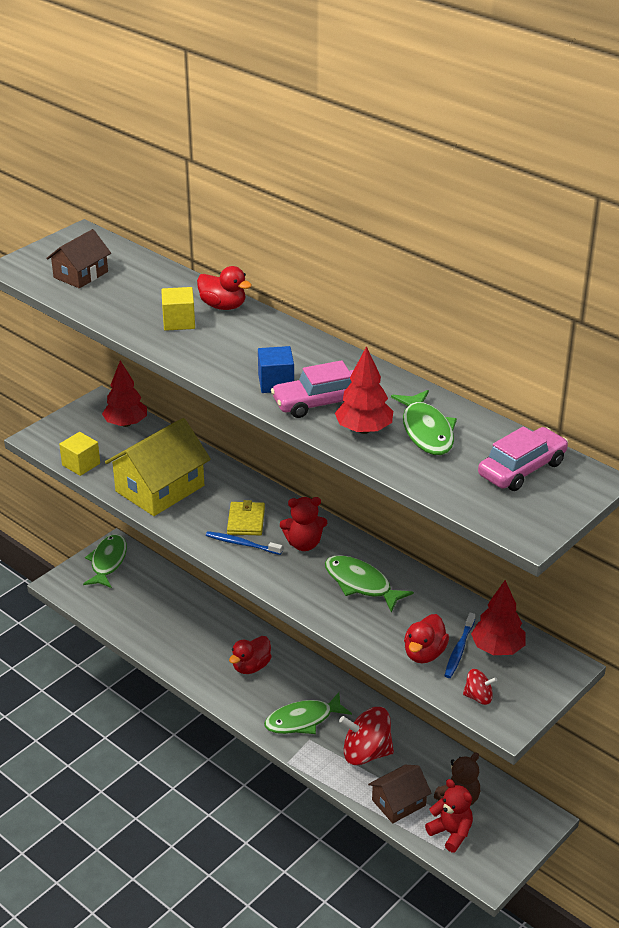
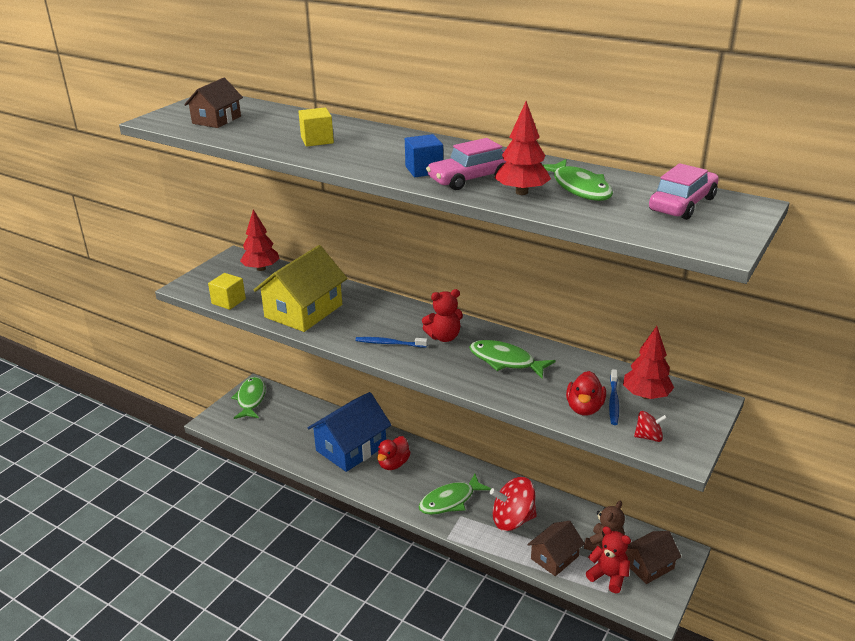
camera: 10 degrees left, 5 degrees down
(208, 640) = (351, 448): none -> blue house
(223, 306) = (353, 128): red duck -> none
(246, 521) = (387, 326): yellow wallet -> none
(500, 828) = (649, 565): none -> brown house

